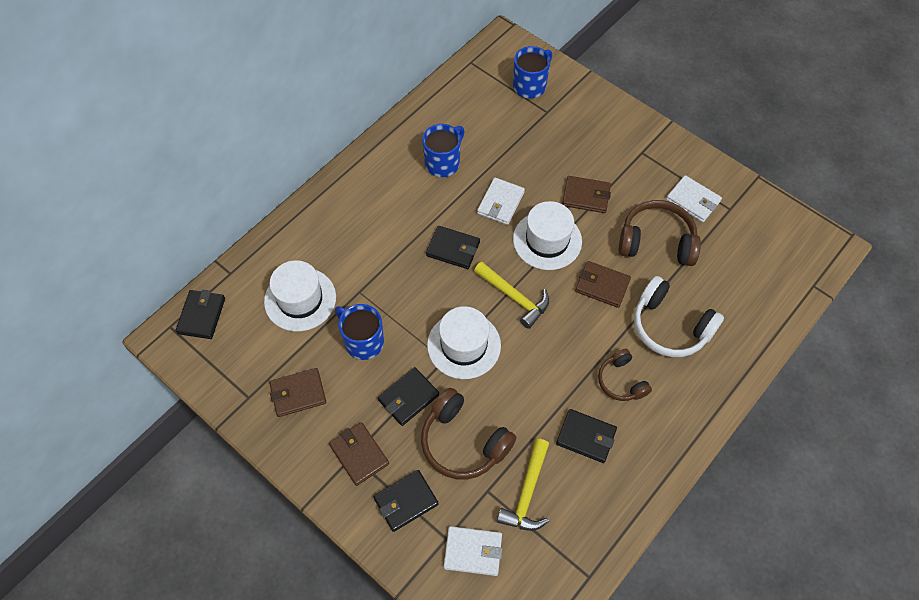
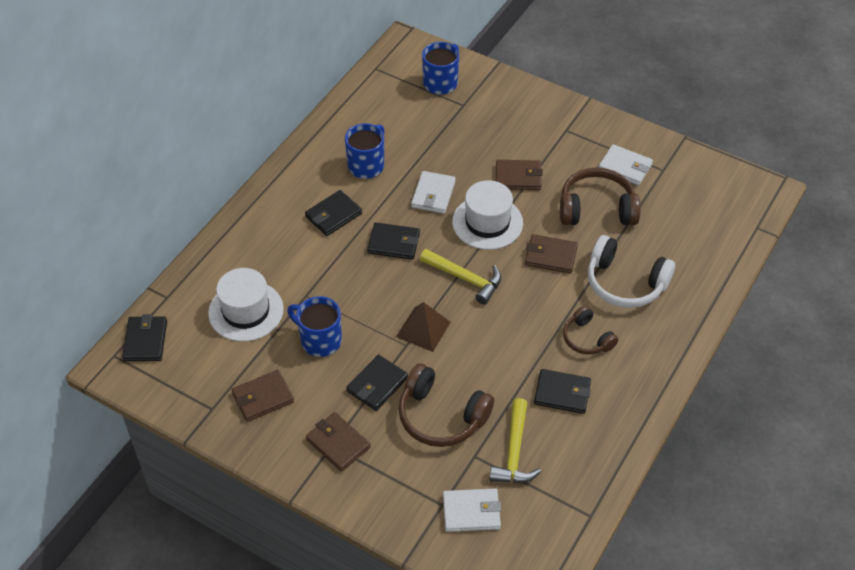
camera: 10 degrees left, 10 degrees down
(406, 501) = (394, 478): black wallet -> black wallet (333, 215)
(464, 345) = (423, 329): white hat -> brown pyramid

